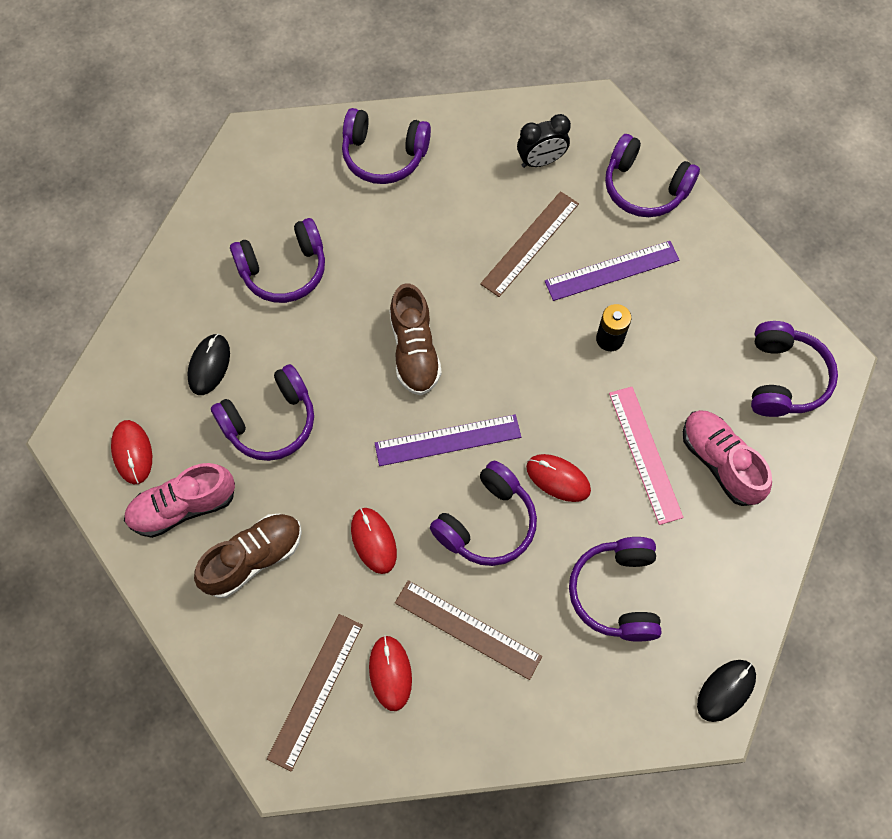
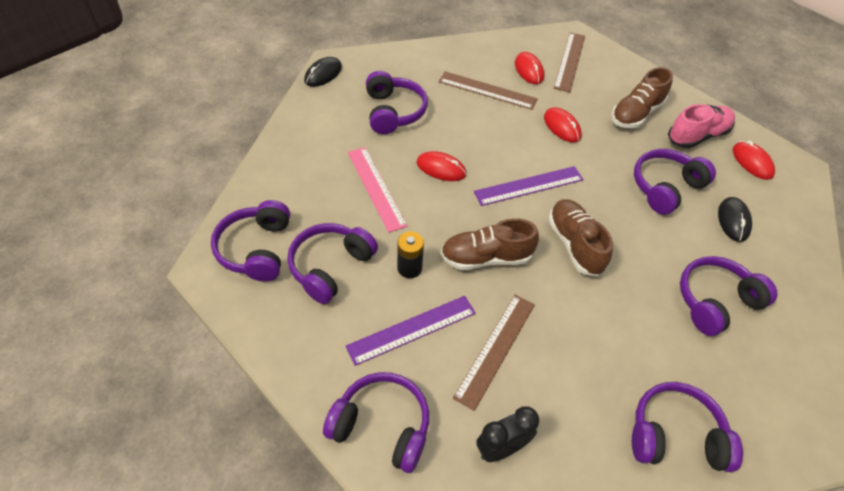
camera: 170 degrees right, 15 degrees down
(487, 523) = (487, 141): purple headphones -> purple headphones (330, 267)
(521, 344) = (486, 258): none -> brown shoe
(720, 462) = (317, 187): pink shoe -> none

